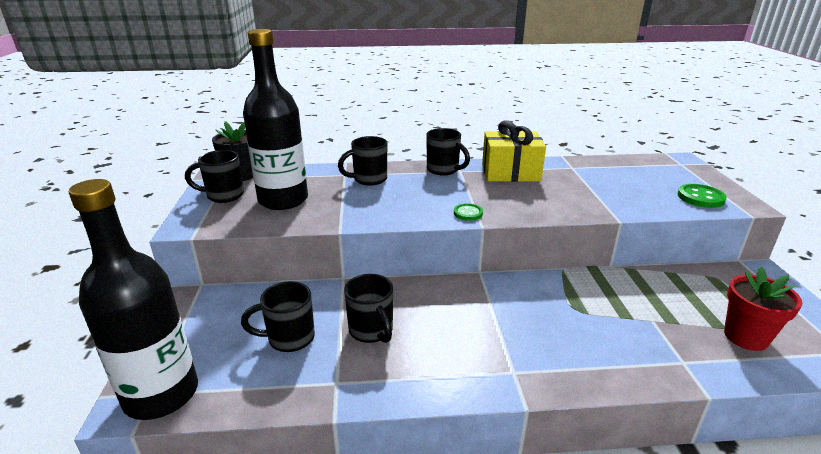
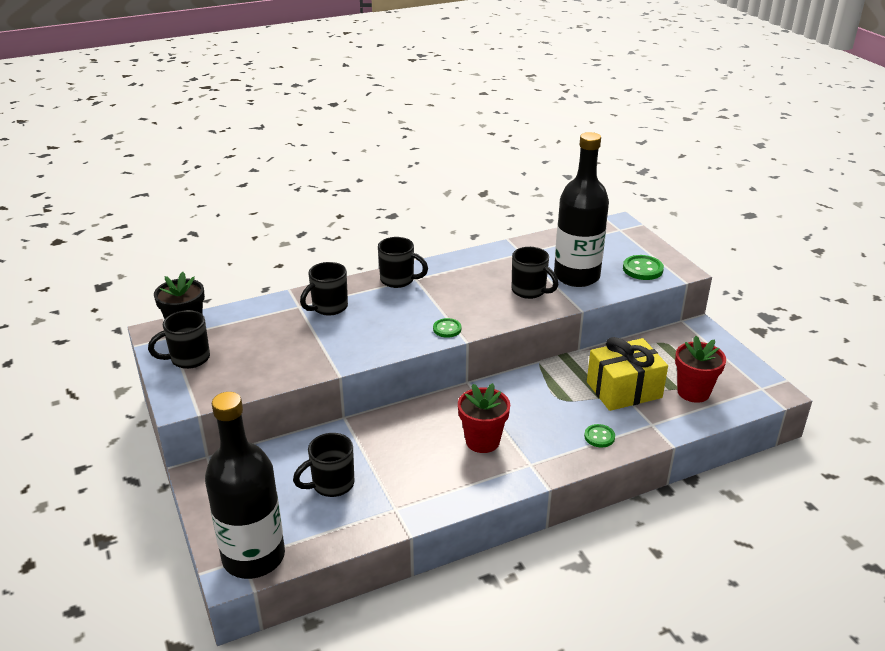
camera: 20 degrees left, 5 degrees up
(283, 200) = (257, 351): black bottle -> black bottle (576, 276)
(371, 331) = (400, 460): black mug -> black mug (530, 291)
(469, 333) = (482, 441): none -> red flower pot
(510, 172) = (466, 271): yellow gift -> yellow gift (624, 390)
(610, 361) = (599, 437): none -> green button

